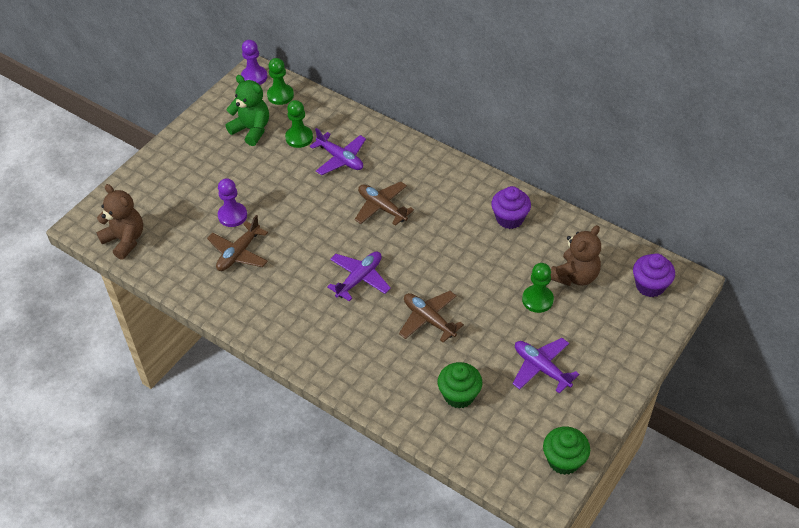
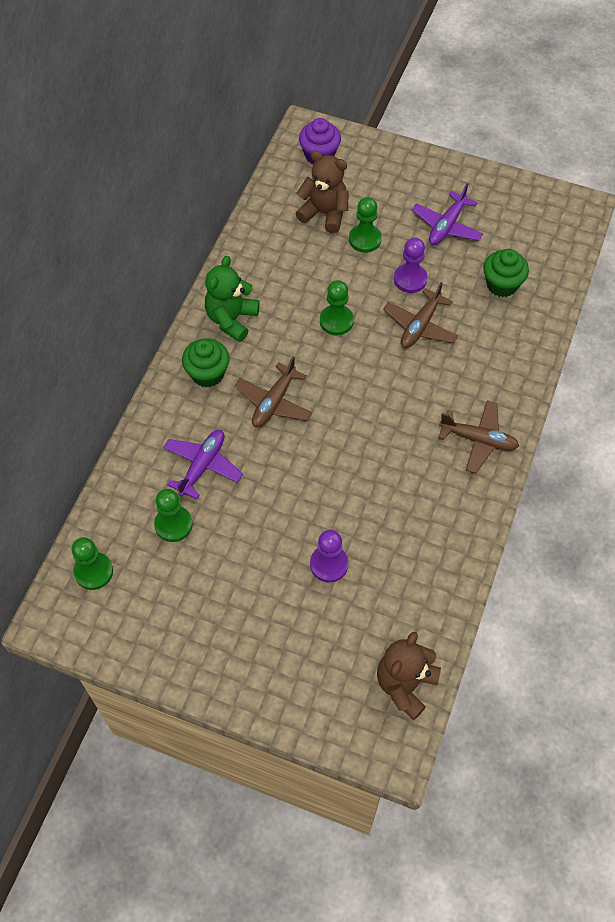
camera: 105 degrees left, 10 degrees up
(239, 253) = (386, 538): brown plane -> brown plane (478, 440)
(251, 130) = (169, 589): green teddy bear -> green teddy bear (231, 319)
(254, 77) = (59, 619): purple pawn -> purple pawn (410, 279)
(359, 279) = (386, 401): purple plane -> none
(450, 261) = (336, 321): none -> green pawn
(509, 218) = (260, 278): purple cupcake -> none
(563, 460) = (539, 198): green cupcake -> green cupcake (207, 373)

